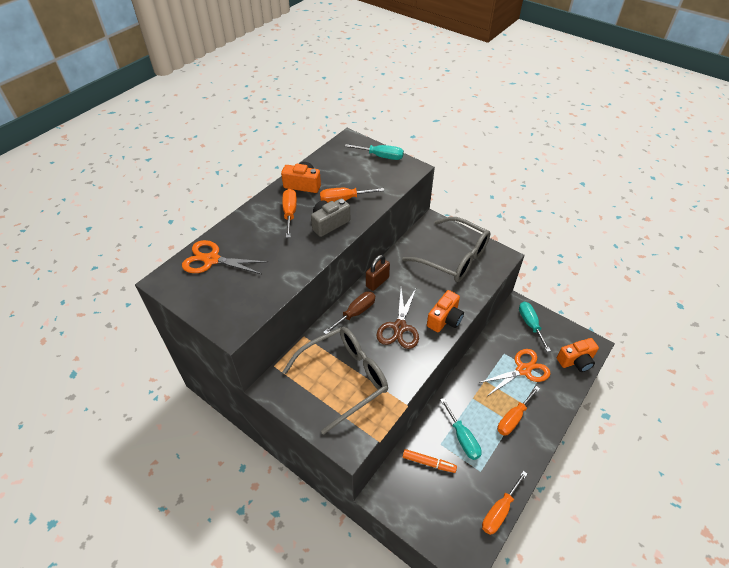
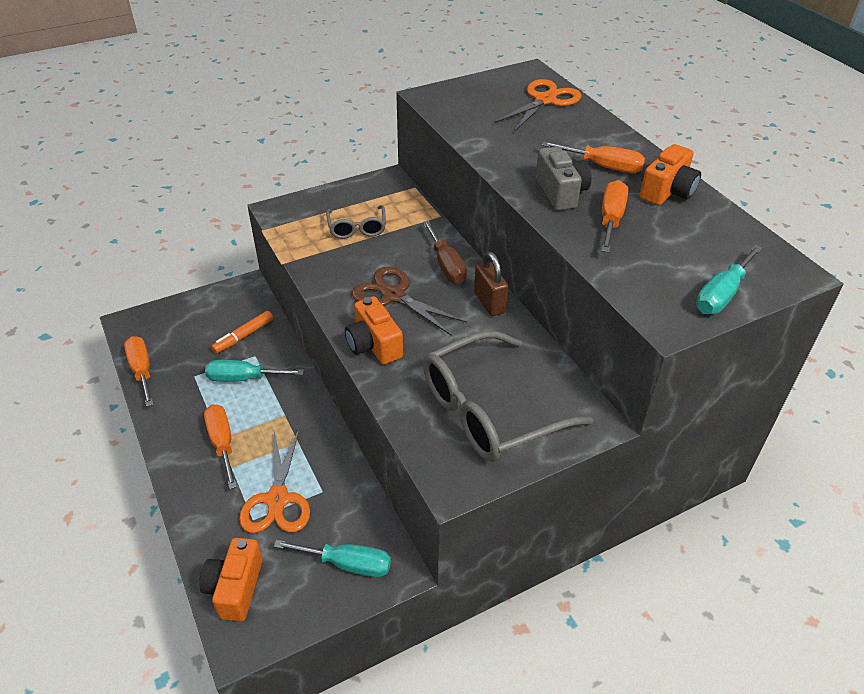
camera: 115 degrees right, 5 degrees down
(343, 379) = (357, 228): grey glasses -> grey glasses, size x0.51

